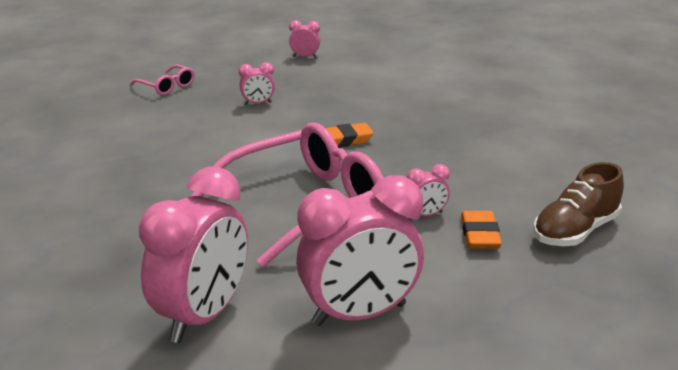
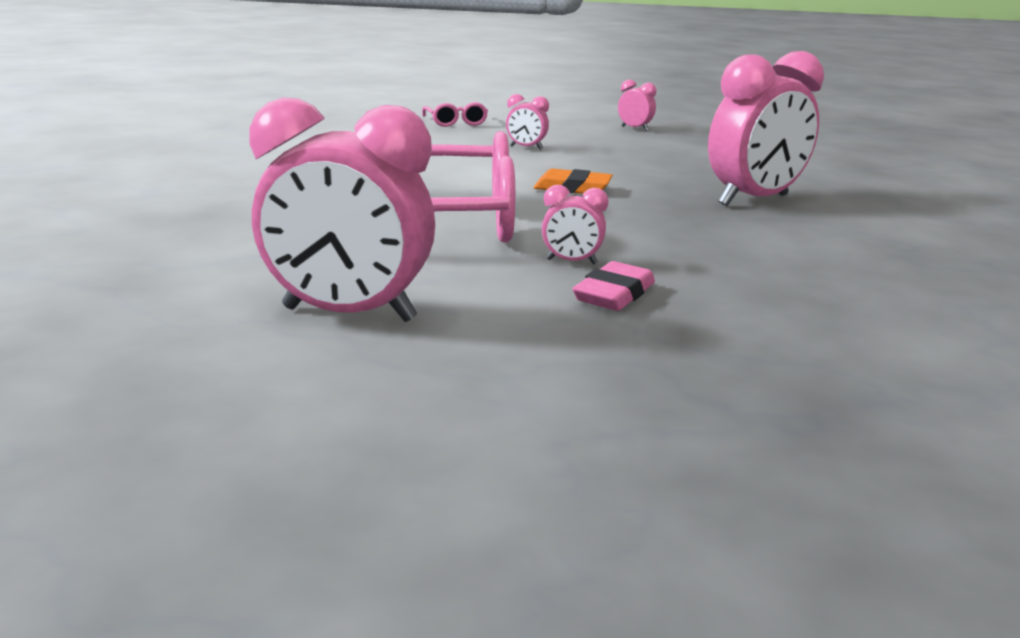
camera: 30 degrees right, 5 degrees down
(203, 316) = (196, 268): pink clock -> pink clock (754, 200)
(479, 235) = (614, 294): orange eraser -> pink eraser
(575, 231) = (760, 327): brown shoe -> none

